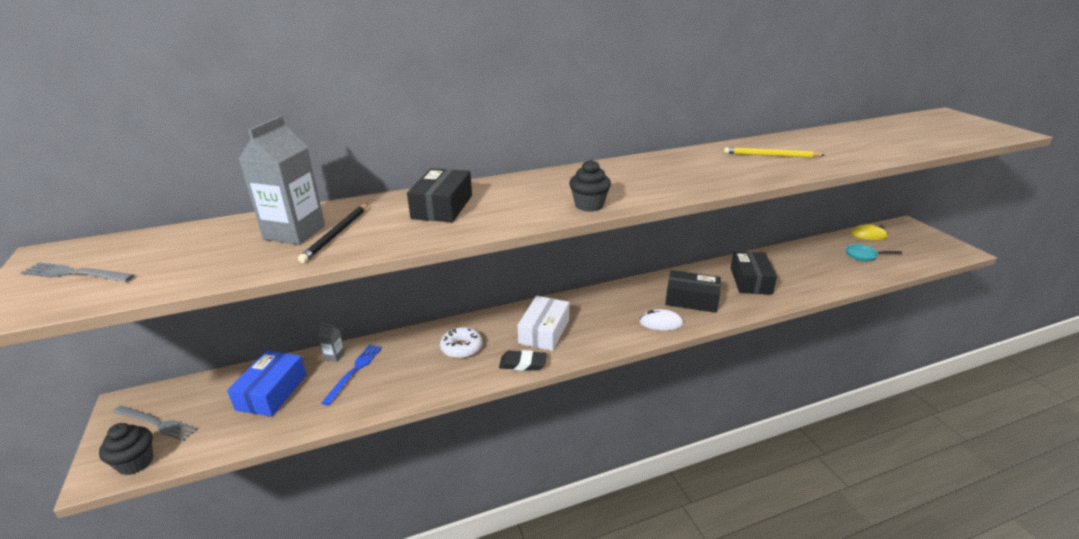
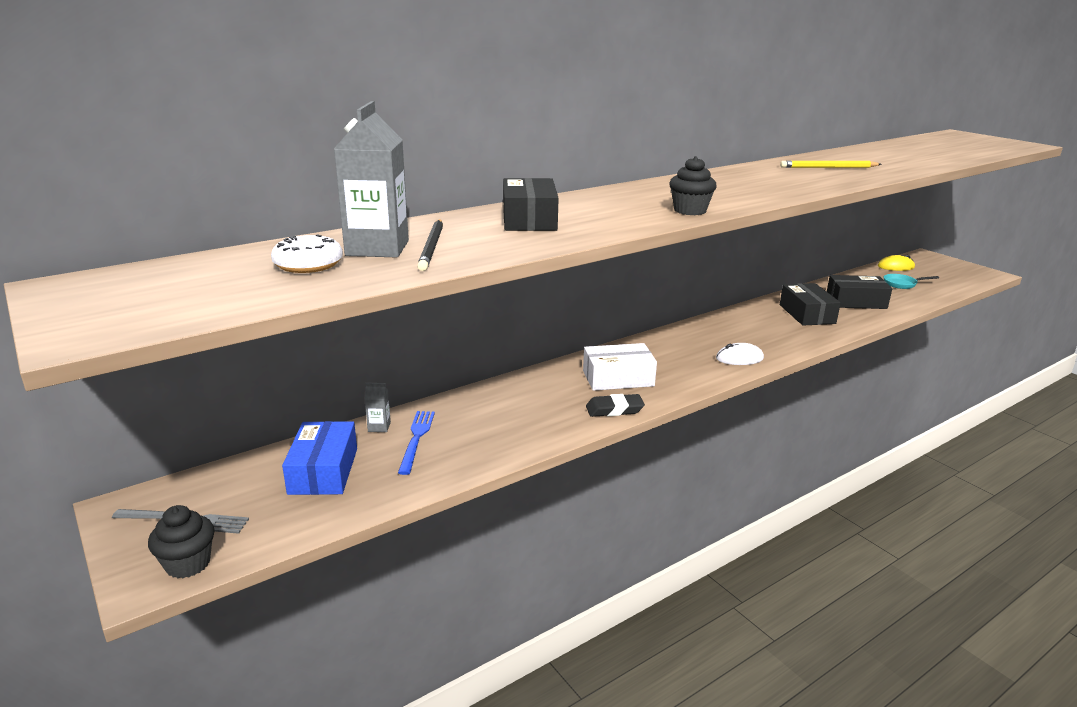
camera: 15 degrees left, 5 degrees down
(75, 273) = (129, 299): grey fork -> none
(461, 348) = (533, 403): white donut -> white donut (308, 264)
(544, 331) = (618, 378): white box -> white box turned 75 degrees clockwise
(691, 299) = (758, 335): black box -> black box (856, 302)

